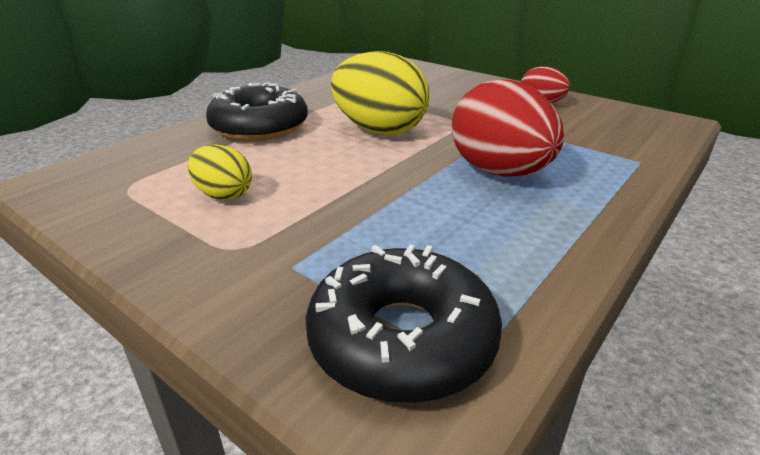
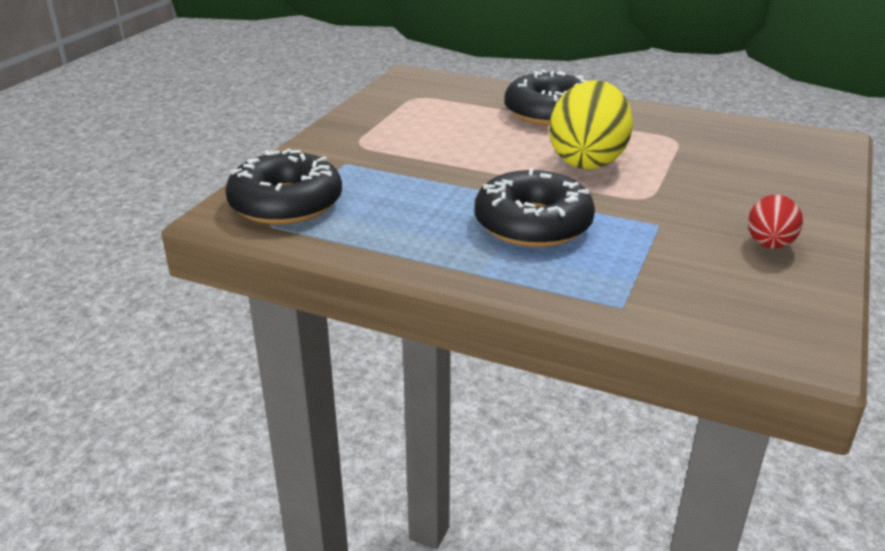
camera: 75 degrees right, 0 degrees up
(223, 195) = (422, 126): yellow egg -> none
(499, 172) = (533, 224): red egg -> black donut

